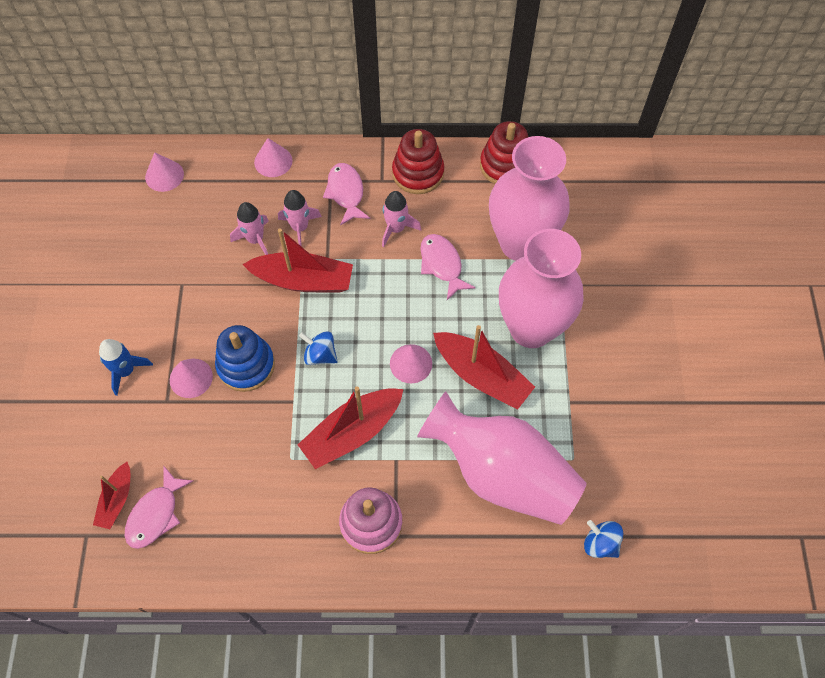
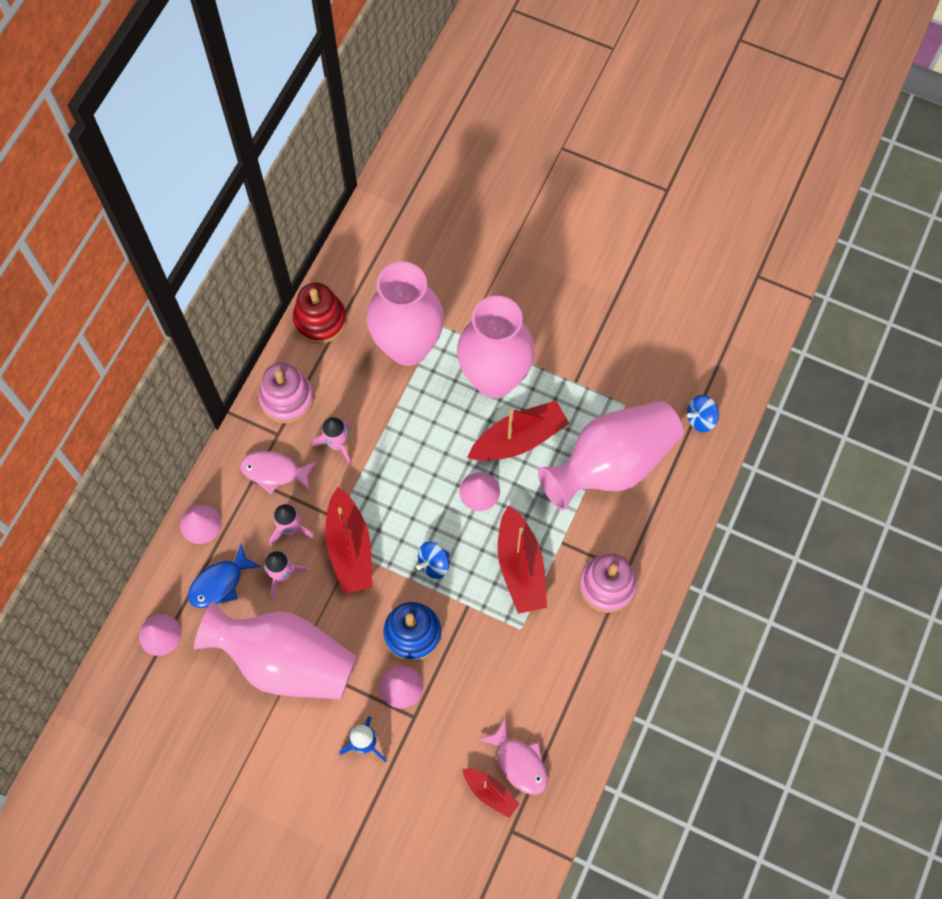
camera: 65 degrees left, 5 degrees up
(178, 275) = (285, 661): none -> pink vase
(227, 197) = (220, 583): none -> blue fish
(303, 280) = (350, 548): red boat -> red boat turned 135 degrees clockwise
(418, 173) = (287, 398): red stacking toy -> pink stacking toy
(442, 265) = (395, 422): pink fish -> none

